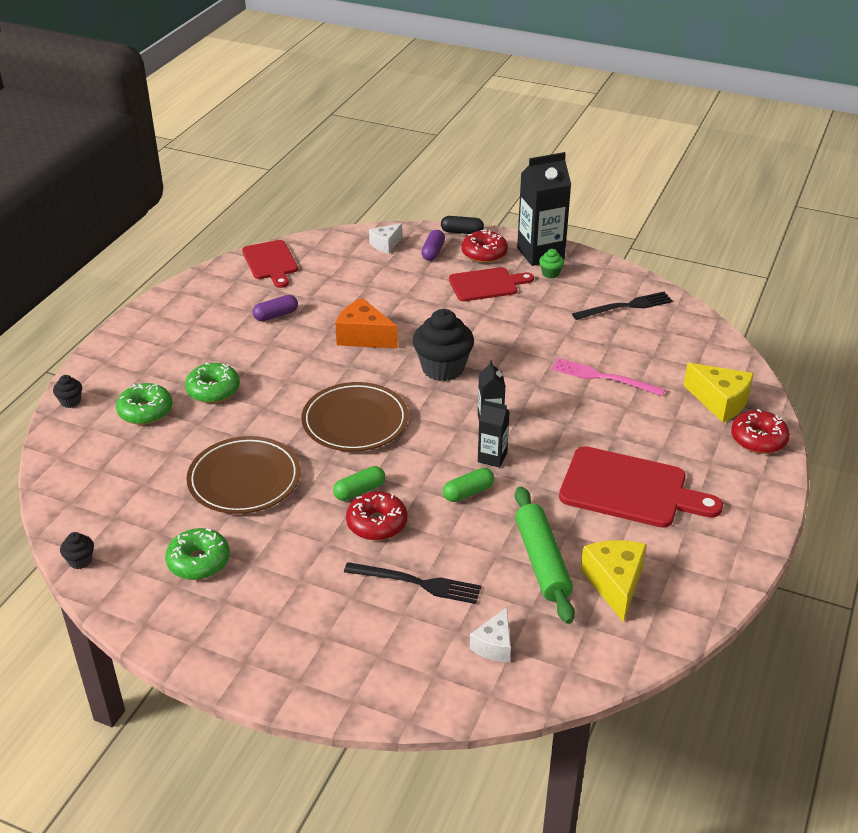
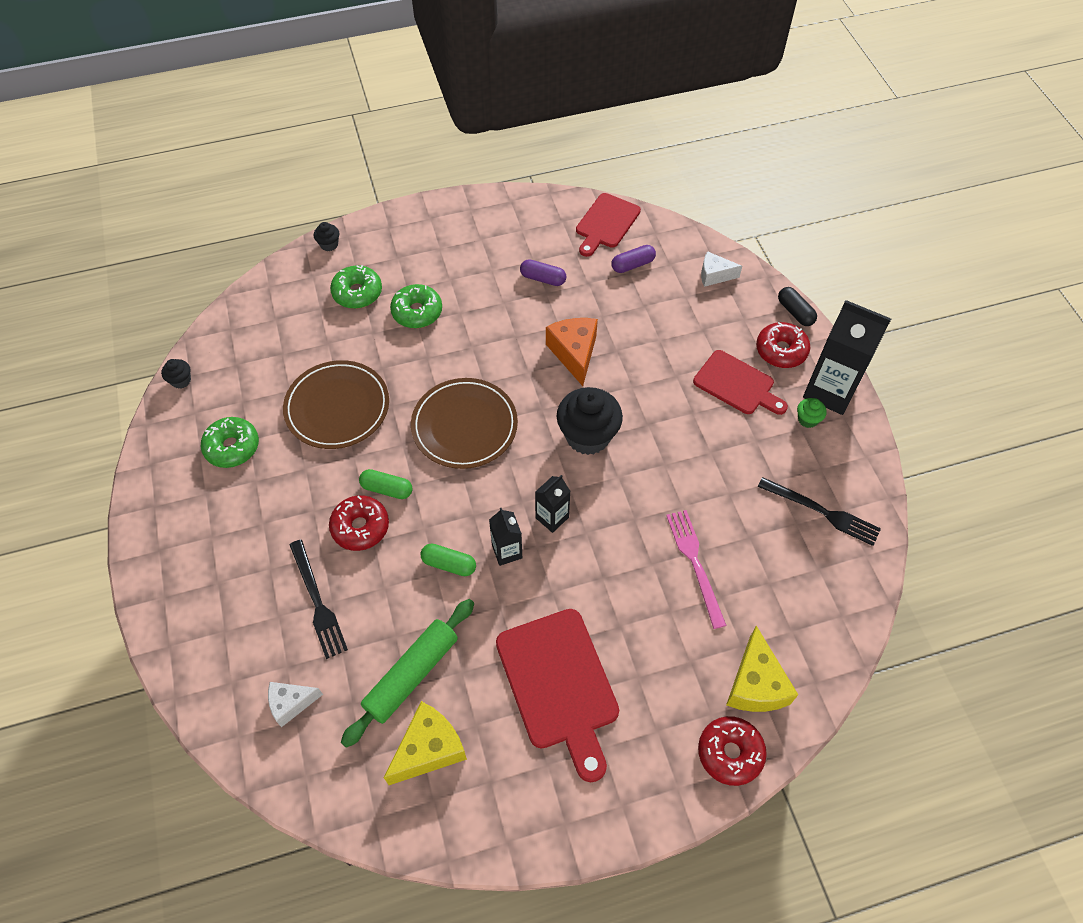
camera: 50 degrees right, 20 degrees up
(433, 252) = (741, 314): purple capsule -> purple capsule (632, 265)

